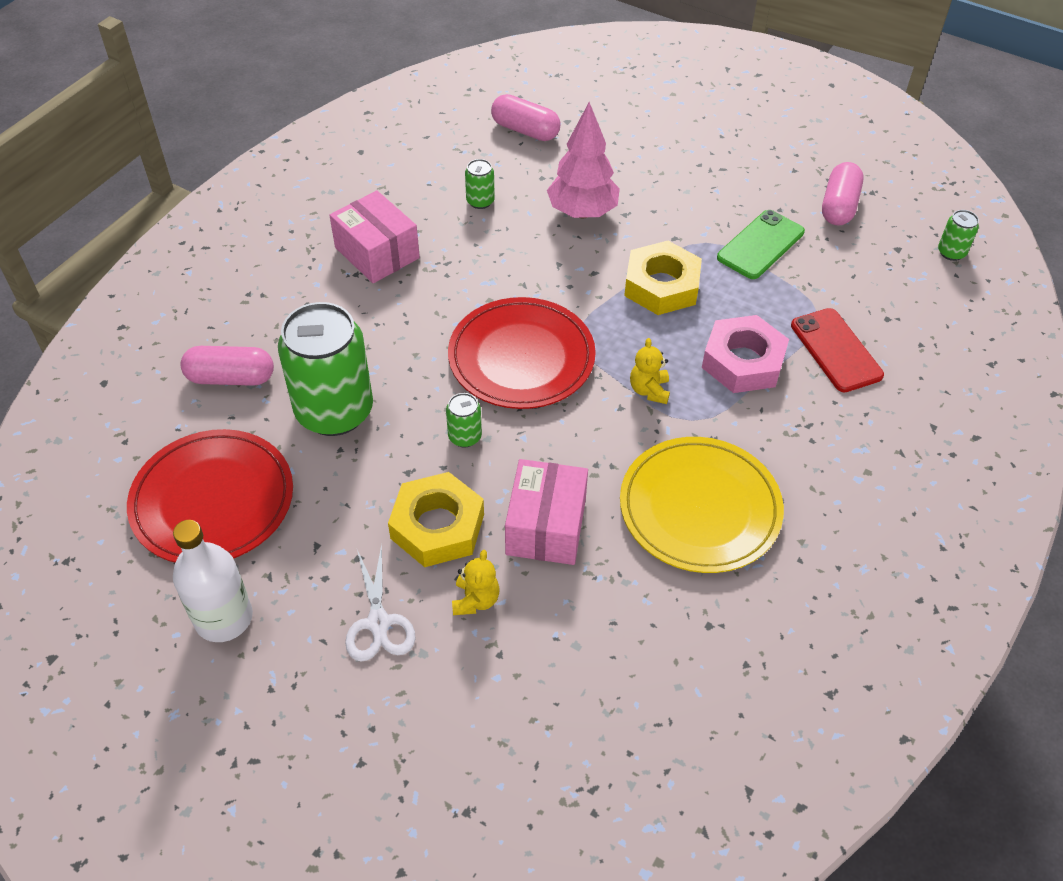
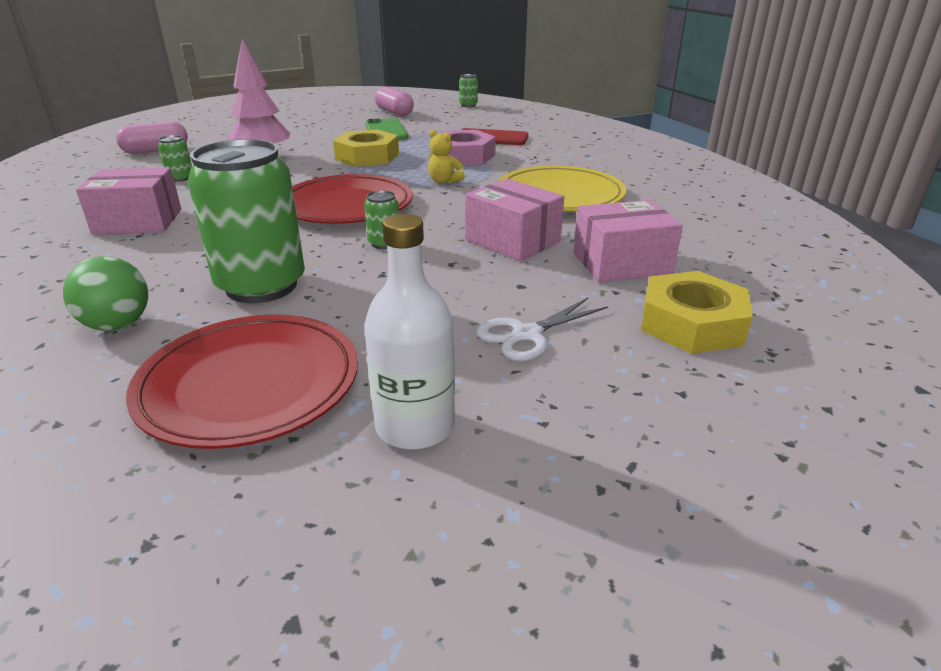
camera: 55 degrees left, 20 degrees down
(231, 378) = (117, 325): pink capsule -> green ball
(378, 623) = (526, 335): white scissors -> white scissors turned 120 degrees clockwise
(437, 526) = (456, 278): yellow nut -> yellow nut (691, 323)
(475, 600) = (551, 285): yellow teddy bear -> none
(563, 636) = (621, 263): none -> pink box

